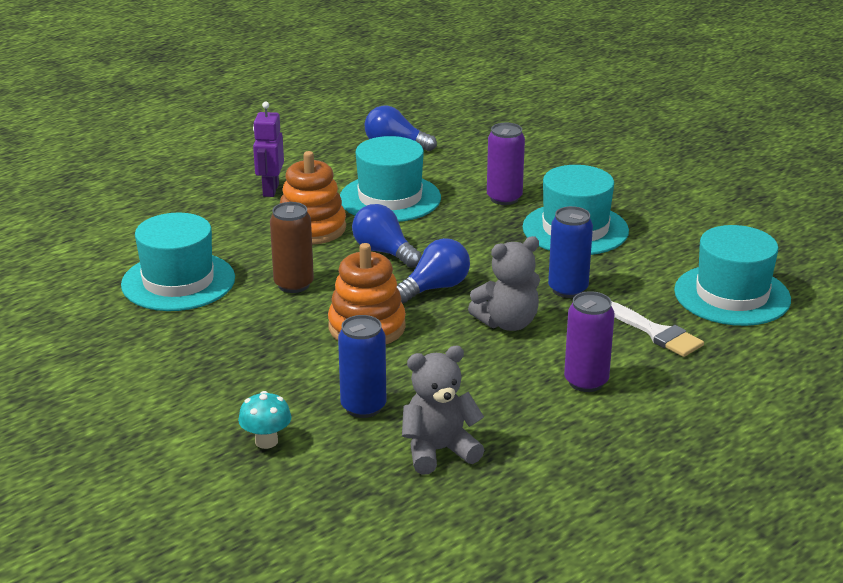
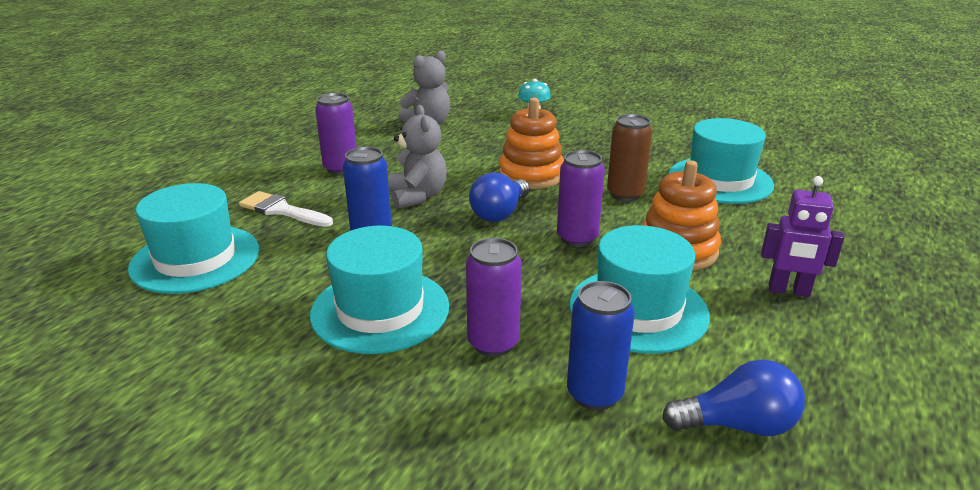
camera: 160 degrees right, 0 degrees up
(270, 190) = (789, 290): purple robot -> purple robot turned 120 degrees clockwise
(363, 407) = (491, 134): blue can -> blue can (594, 394)
(384, 252) = (577, 238): blue light bulb -> purple can
(507, 323) = (418, 196): grey teddy bear -> grey teddy bear turned 120 degrees clockwise

